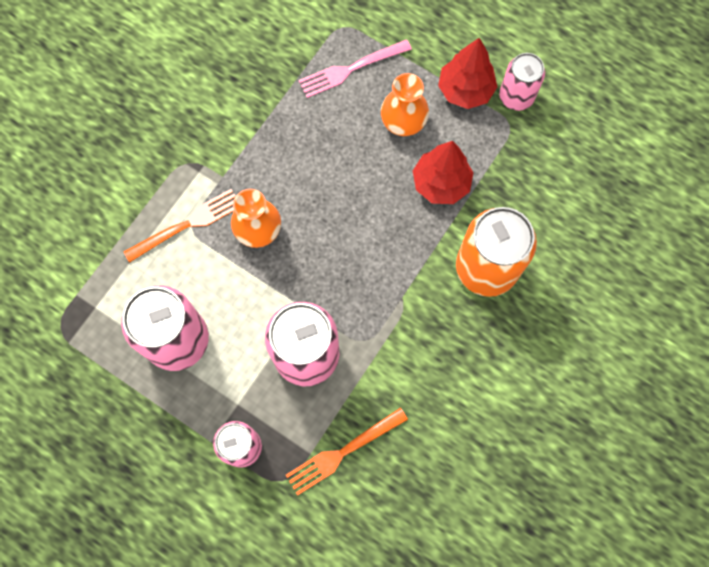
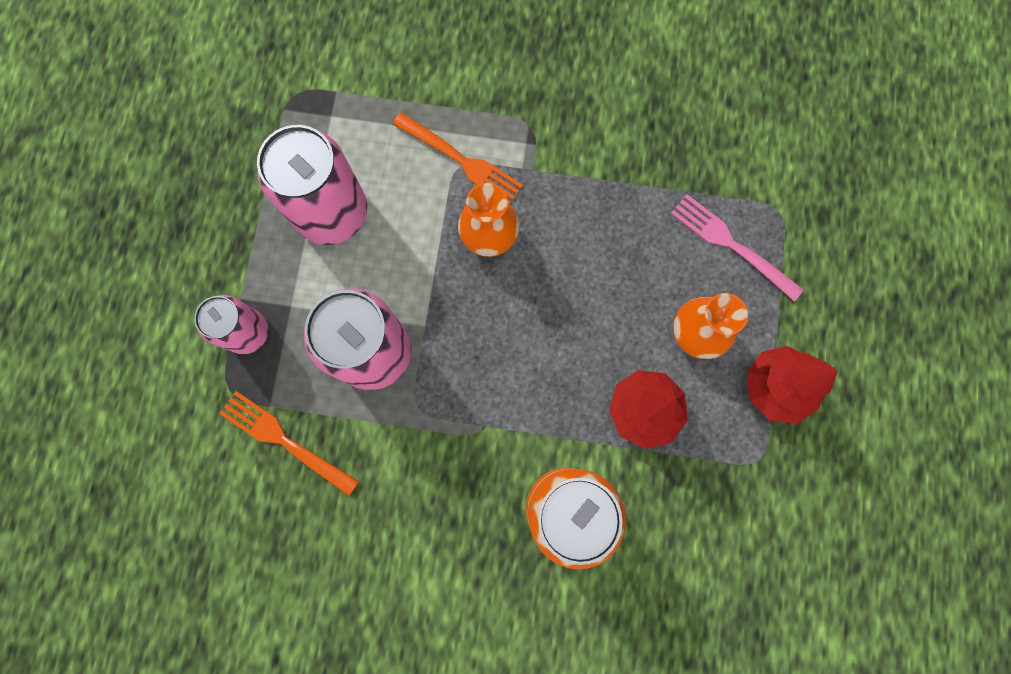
camera: 65 degrees right, 5 degrees up
(516, 97) = (800, 452): pink can -> none

